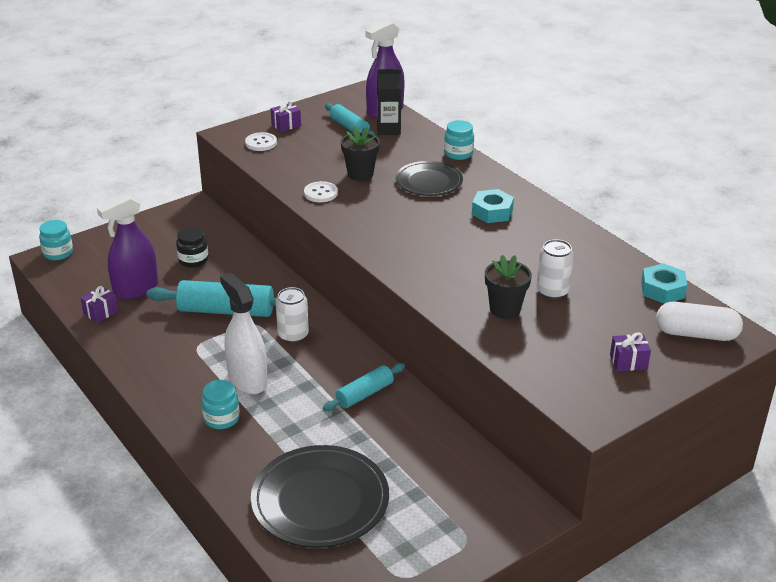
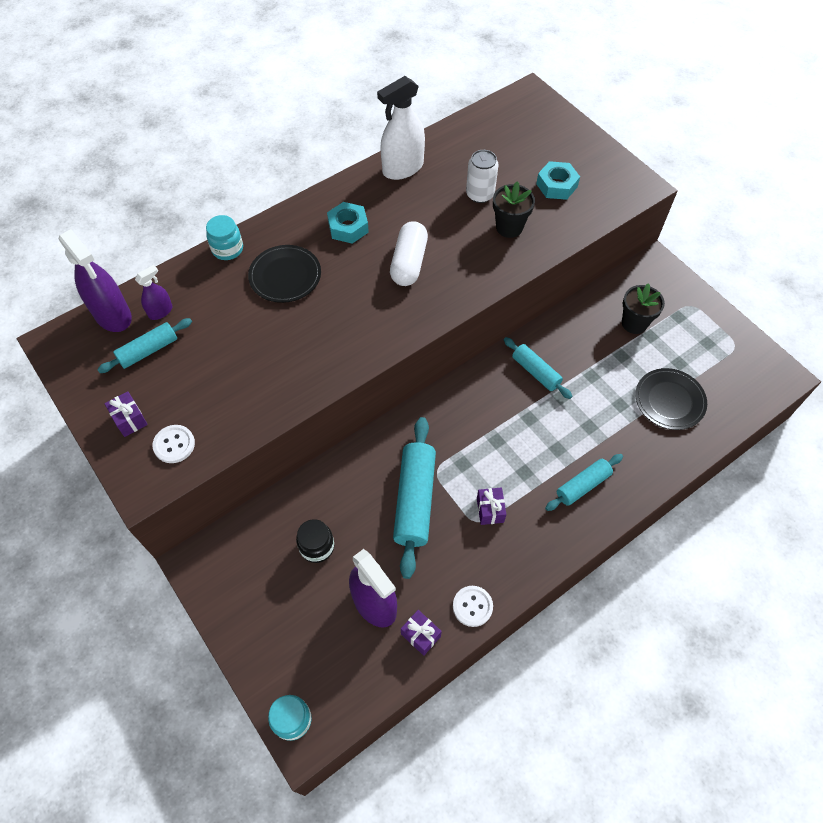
camera: 90 degrees left, 25 degrees up
(221, 418) = (582, 485): turquoise jar -> turquoise rolling pin
(247, 380) = (525, 469): white spray bottle -> white spray bottle (403, 168)
(293, 335) = (454, 434): white can -> none
(320, 193) = (303, 374): white button -> white button (472, 606)
(320, 500) = (669, 400): black plate -> black plate, size x0.63
(360, 174) = (263, 337): black flower pot -> black flower pot (634, 323)
(388, 129) = (160, 311): black carton -> purple spray bottle
(628, 362) = (570, 158): purple gift -> purple gift (490, 510)
(662, 289) = (472, 127): turquoise nut -> turquoise nut (556, 185)
(696, 334) = (530, 116): white capsule -> white capsule (409, 263)

